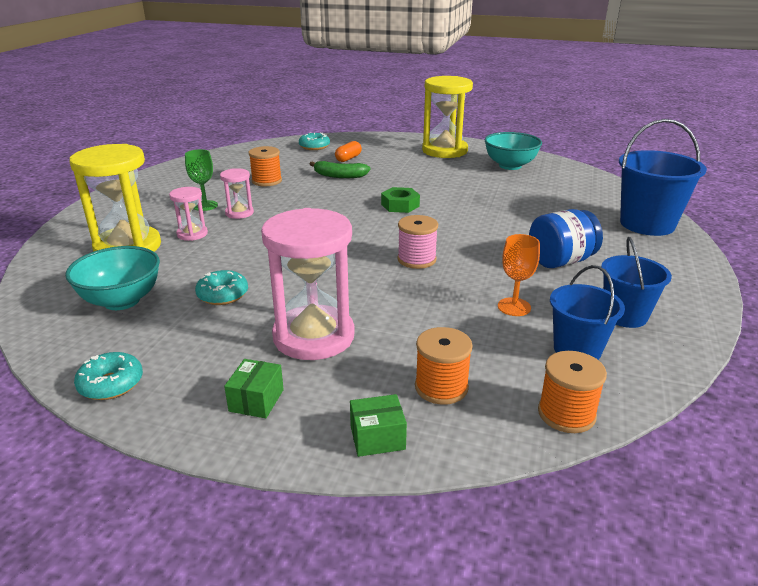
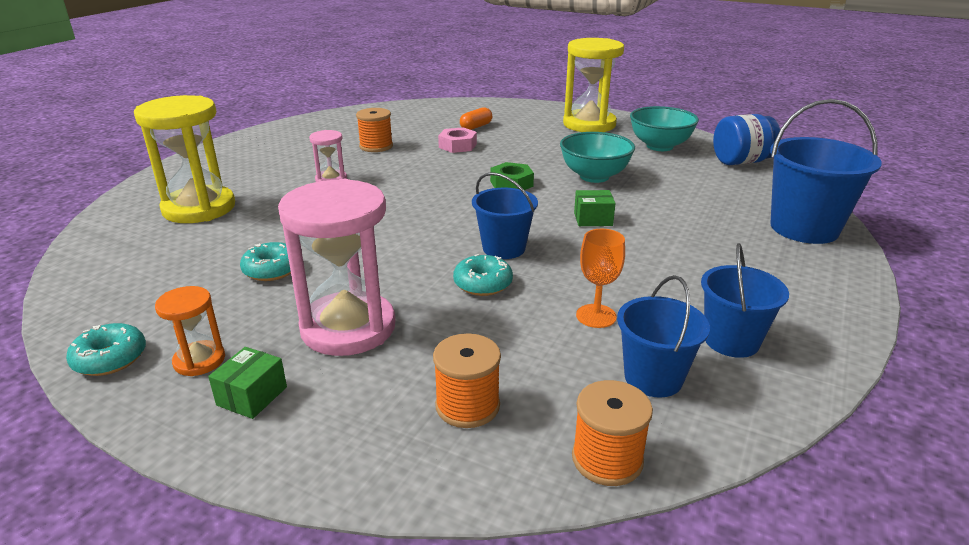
camera: 10 degrees right, 0 degrees up
(122, 301) = (165, 266): turquoise bowl -> turquoise bowl (594, 176)
(192, 234) = (271, 199): pink hourglass -> none
(195, 377) = (199, 360): none -> orange hourglass
(205, 206) = (299, 169): green goblet -> none
(314, 147) = (444, 112): turquoise donut -> turquoise donut (483, 284)
(339, 176) = (457, 146): green banana -> pink nut
(377, 438) = (366, 459): green box -> green box (593, 219)
(416, 259) = (504, 248): pink spool -> blue bucket
(560, 261) = (676, 265): blue jar -> blue jar (741, 162)

